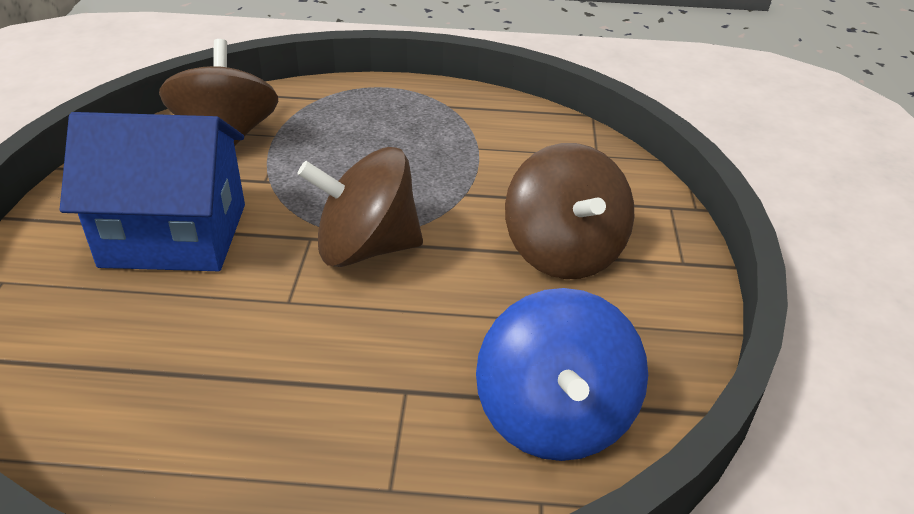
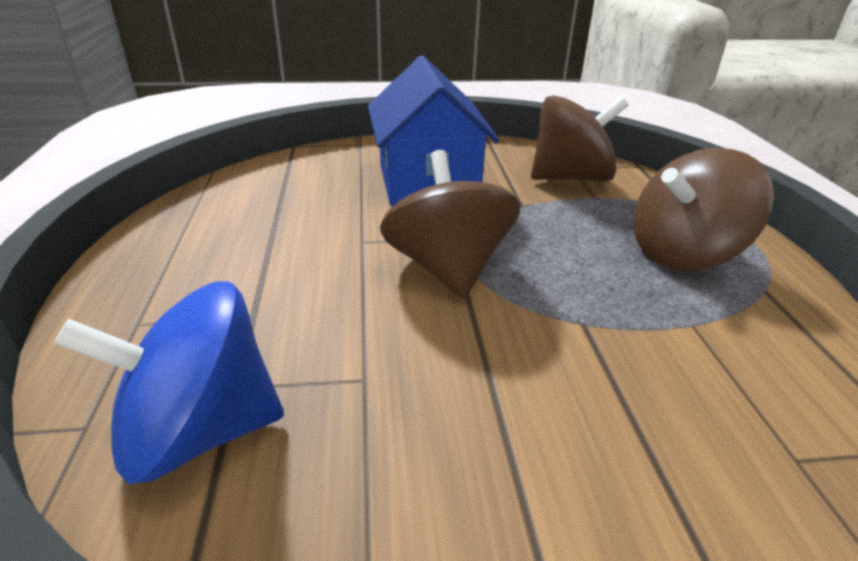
camera: 80 degrees right, 5 degrees down
(564, 252) = (507, 426): brown spinning top -> brown spinning top (683, 253)

